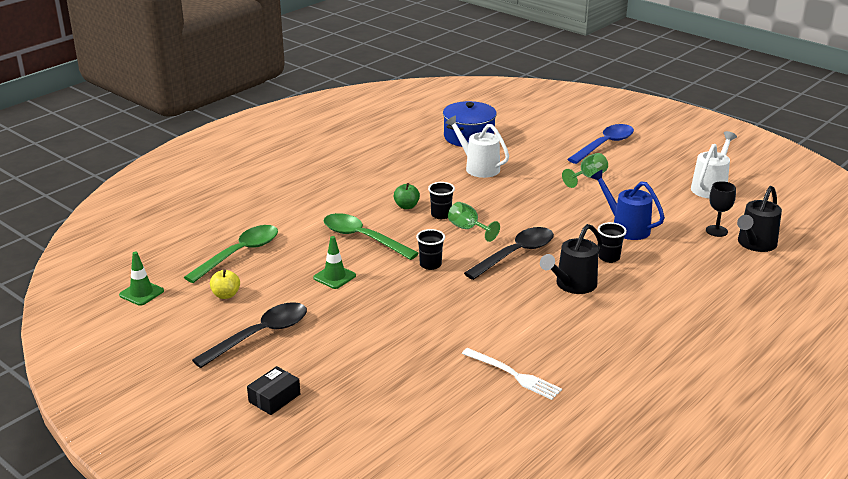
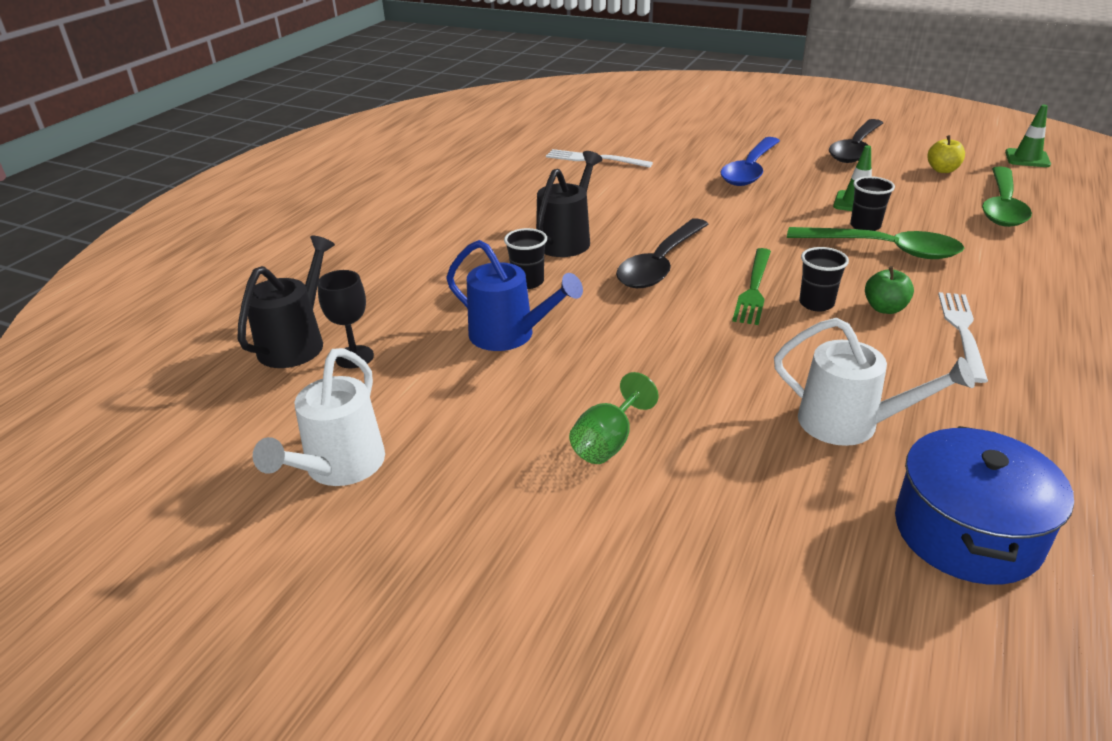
camera: 165 degrees right, 5 degrees up
(274, 398) = (783, 120): black box -> none
(382, 190) = (962, 332): none -> white fork
(430, 265) = (760, 233): black cup -> black cup (865, 226)
(468, 229) = (754, 288): green goblet -> green fork
(604, 145) = (604, 580): blue spoon -> blue spoon (750, 170)

